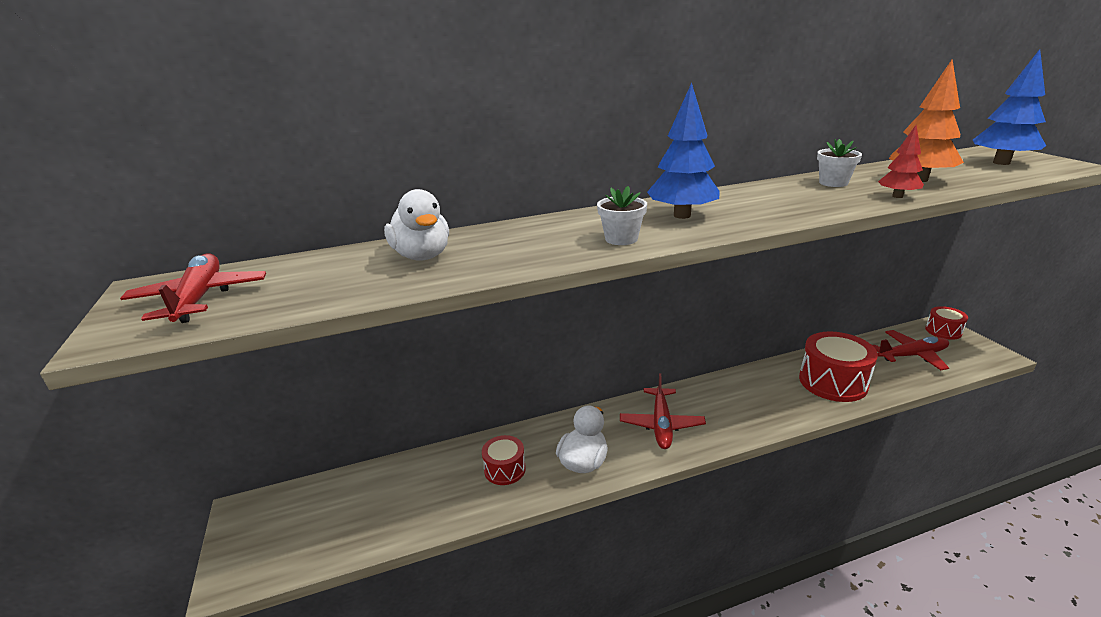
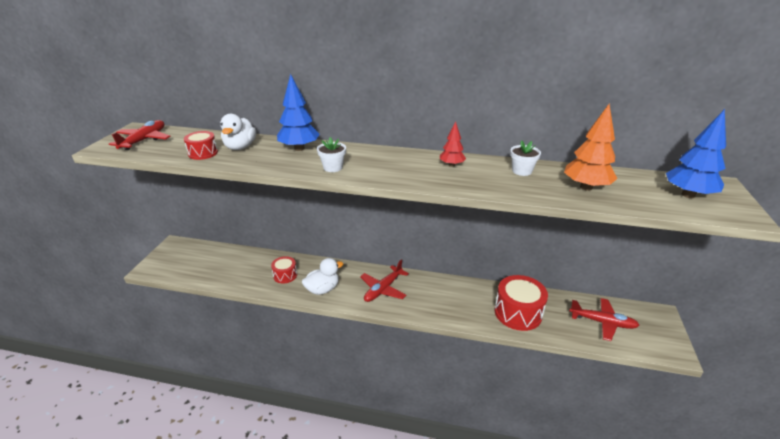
camera: 30 degrees right, 5 degrees up
(682, 215) = (388, 164): blue tree -> blue tree (299, 148)
(897, 196) = (538, 194): red tree -> red tree (451, 165)
(943, 331) = (657, 318): red drum -> red drum (203, 153)

